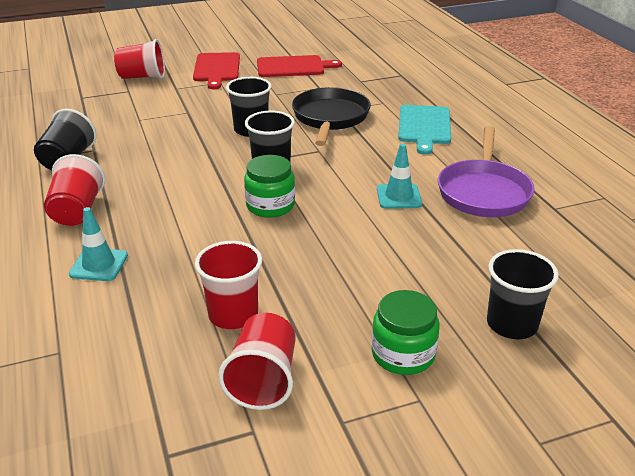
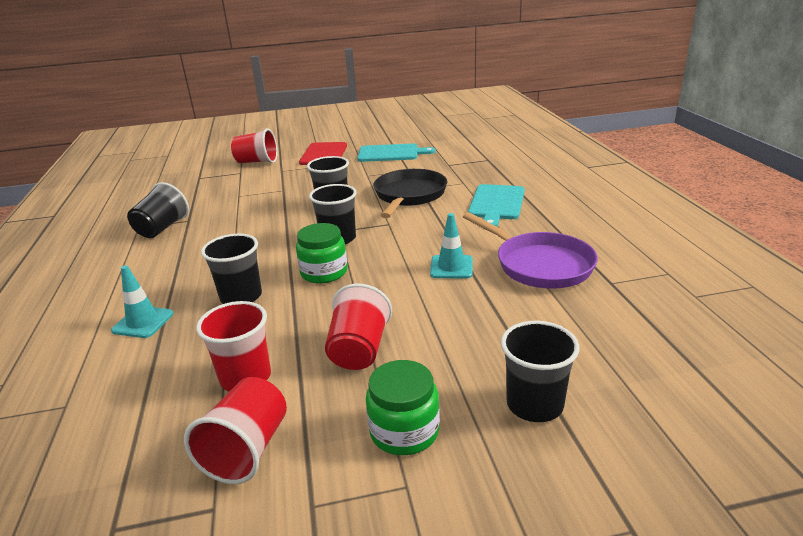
camera: 10 degrees right, 5 degrees down
(77, 211) = (148, 272): red cup -> red cup (359, 350)
(193, 234) = (241, 297): none -> black cup
(293, 67) = (391, 153): red cutting board -> turquoise cutting board
(483, 192) = (539, 265): purple pan -> purple pan turned 60 degrees counterclockwise

